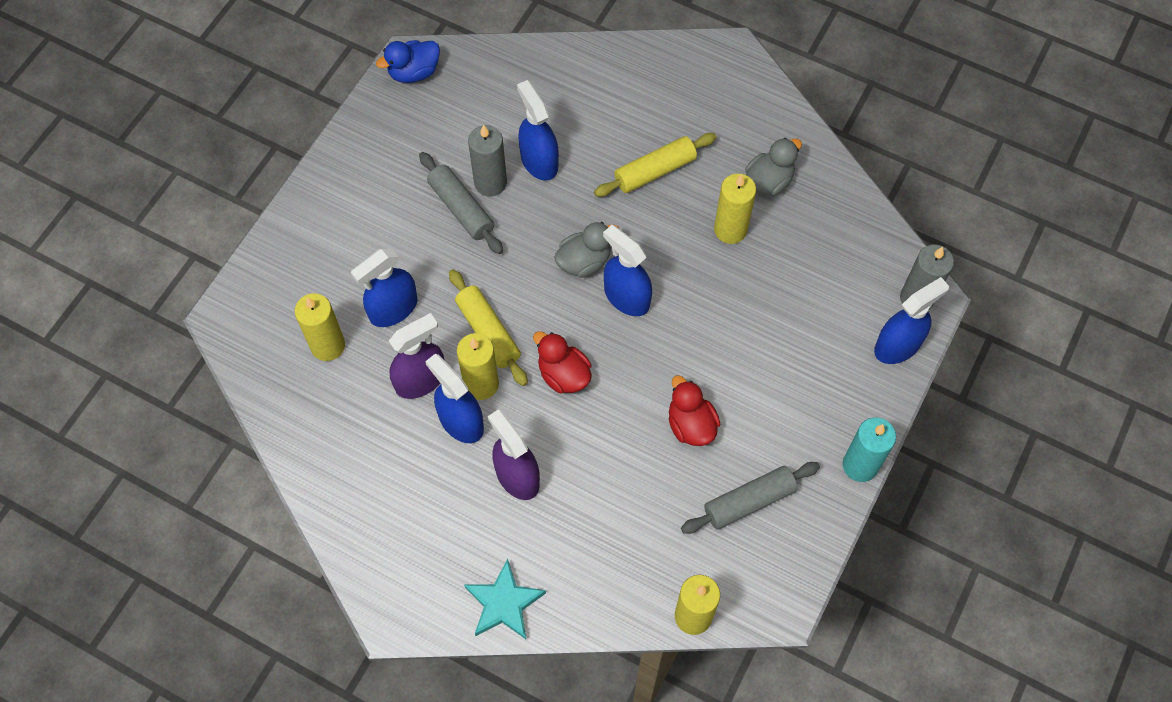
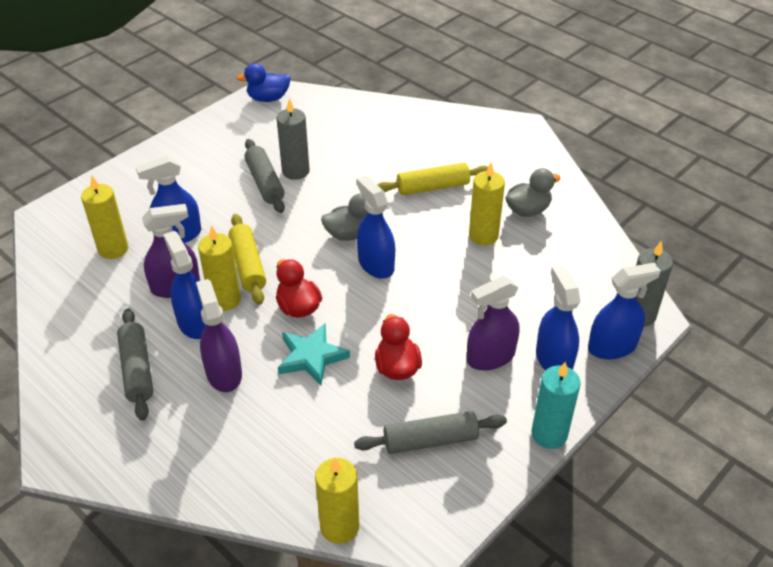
camera: 15 degrees right, 20 degrees down
(425, 495) = (137, 370): none -> grey rolling pin
(504, 603) = (164, 472): turquoise star -> turquoise star (311, 357)
(539, 161) = (340, 165): blue spray bottle -> blue spray bottle (554, 359)
(780, 388) = (490, 357): none -> purple spray bottle

